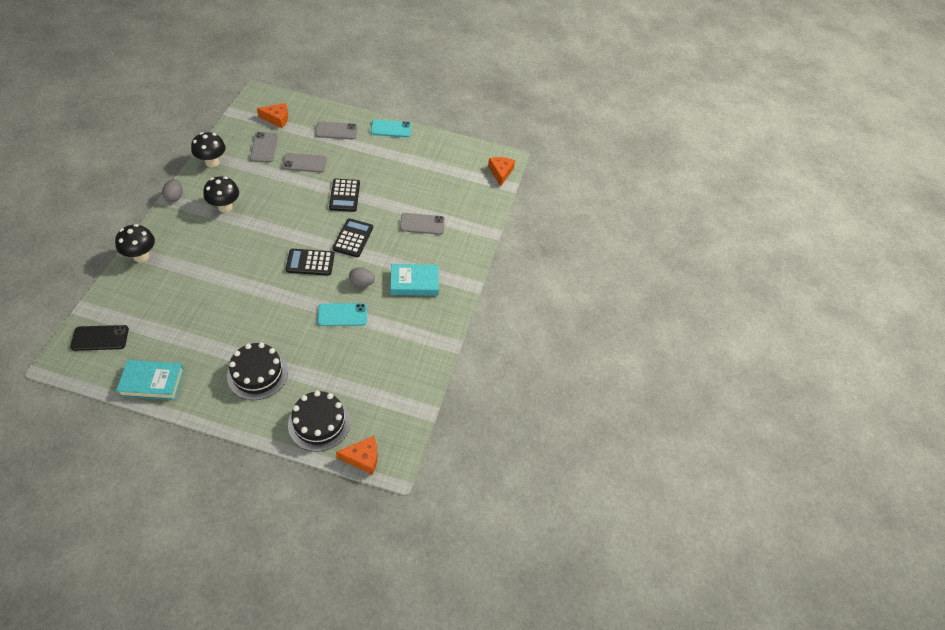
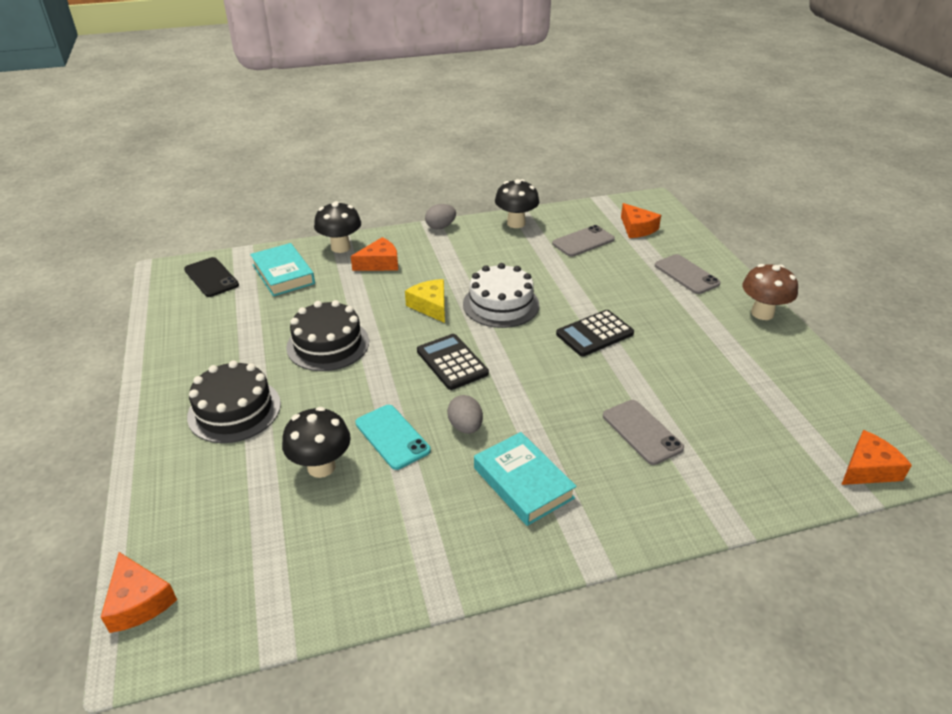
camera: 65 degrees right, 15 degrees down
(152, 382) = (172, 338): turquoise book -> turquoise book (283, 274)
(182, 246) = (380, 263): none -> orange cheese
(225, 207) = (465, 261): black mushroom -> black mushroom (321, 467)
(252, 245) = (430, 306): none -> yellow cheese
(283, 216) = (501, 304): none -> white cake
(304, 163) = (601, 278): grey phone -> none
(319, 423) = (183, 513): black cake -> black cake (328, 344)
(353, 238) = (533, 377): black calculator -> none
(391, 129) = (762, 313): turquoise phone -> brown mushroom

